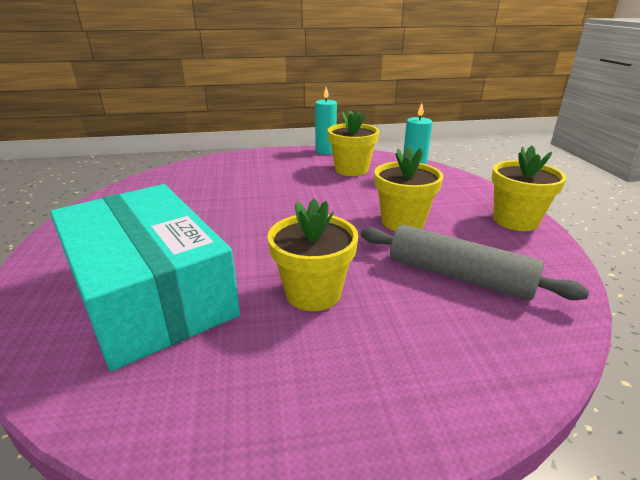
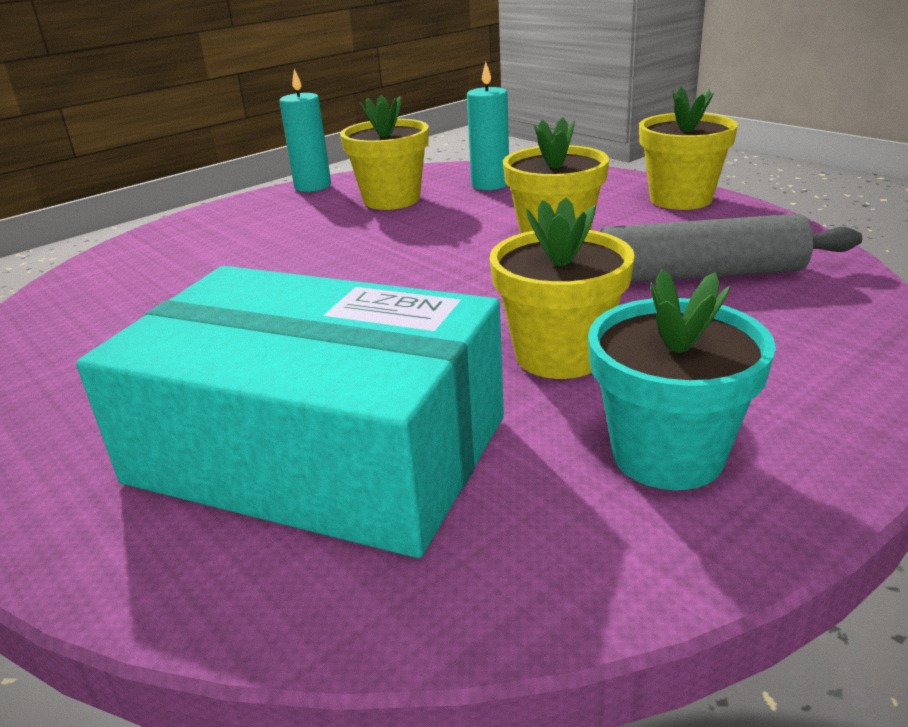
camera: 30 degrees left, 0 degrees up
(286, 382) = (667, 454): none -> turquoise flower pot

